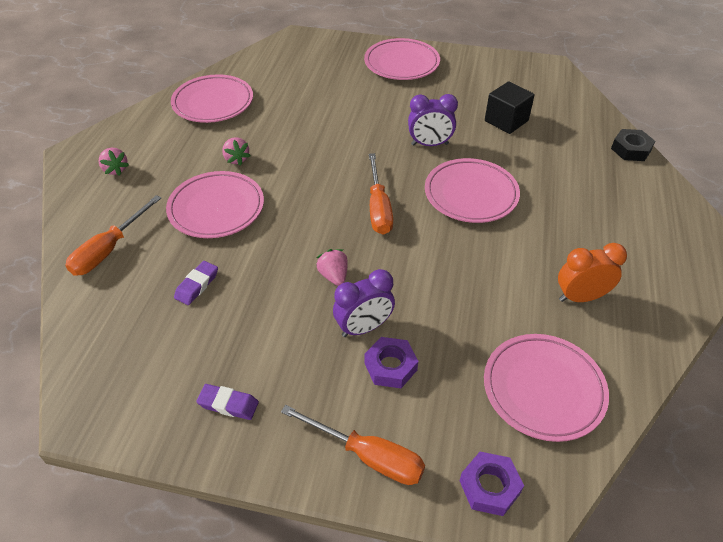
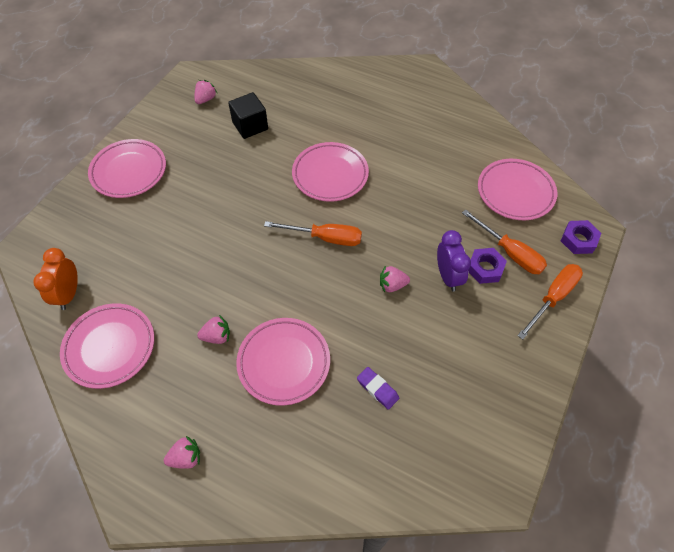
camera: 75 degrees left, 10 degrees up
(109, 250) = (311, 466): orange screwdriver -> orange screwdriver (510, 253)
(228, 404) = (502, 378): purple eraser -> none
(429, 144) = (258, 183): purple clock -> none
(523, 84) = (206, 99): none -> pink strawberry
(580, 297) = (446, 148): orange clock -> orange clock (69, 294)
(631, 149) = (314, 70): black nut -> none

